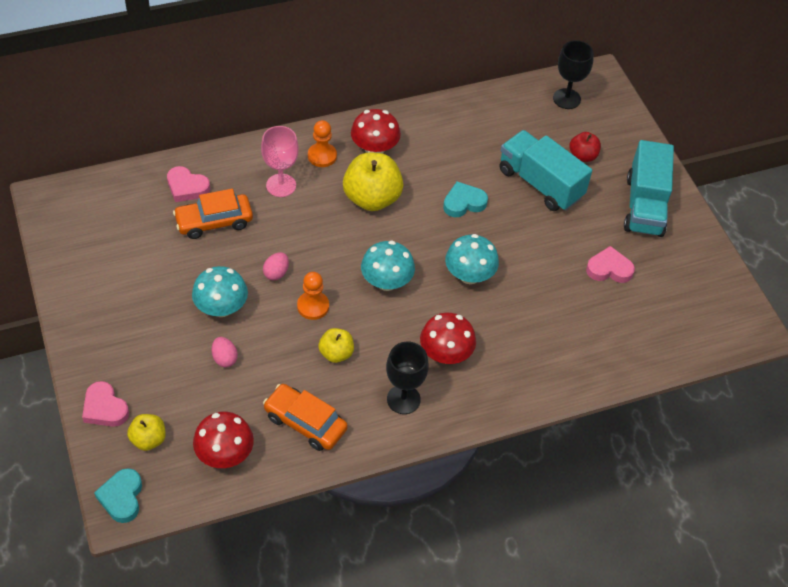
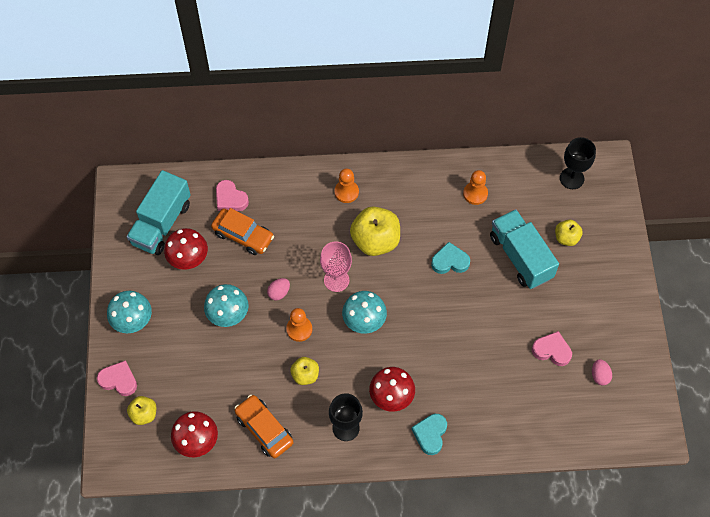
camera: 20 degrees right, 10 degrees up
(105, 408) = (119, 380): pink heart -> pink heart turned 135 degrees clockwise
(122, 497) = (112, 457): turquoise heart -> turquoise heart (430, 434)
(214, 222) = (243, 235): orange car -> orange car turned 150 degrees counterclockwise
(224, 358) = (218, 359): pink egg -> pink egg (599, 376)
(281, 185) = (305, 213): pink goblet -> pink goblet (336, 280)
(374, 148) = (392, 194): red mushroom -> red mushroom (188, 258)
(468, 132) = (475, 194): none -> orange pawn
(469, 275) = (433, 330): turquoise mushroom -> turquoise mushroom (132, 320)
(582, 156) = (566, 238): red apple -> yellow apple
(644, 206) = (603, 297): turquoise truck -> turquoise truck (161, 223)

